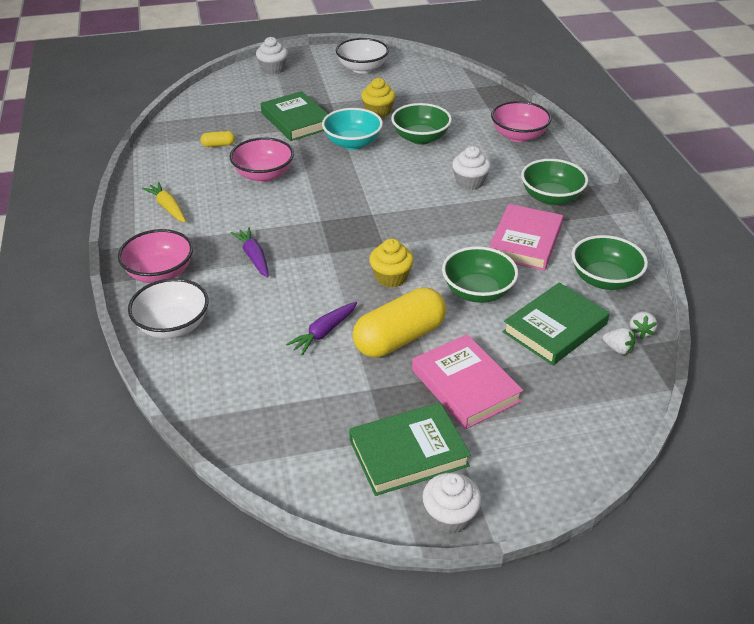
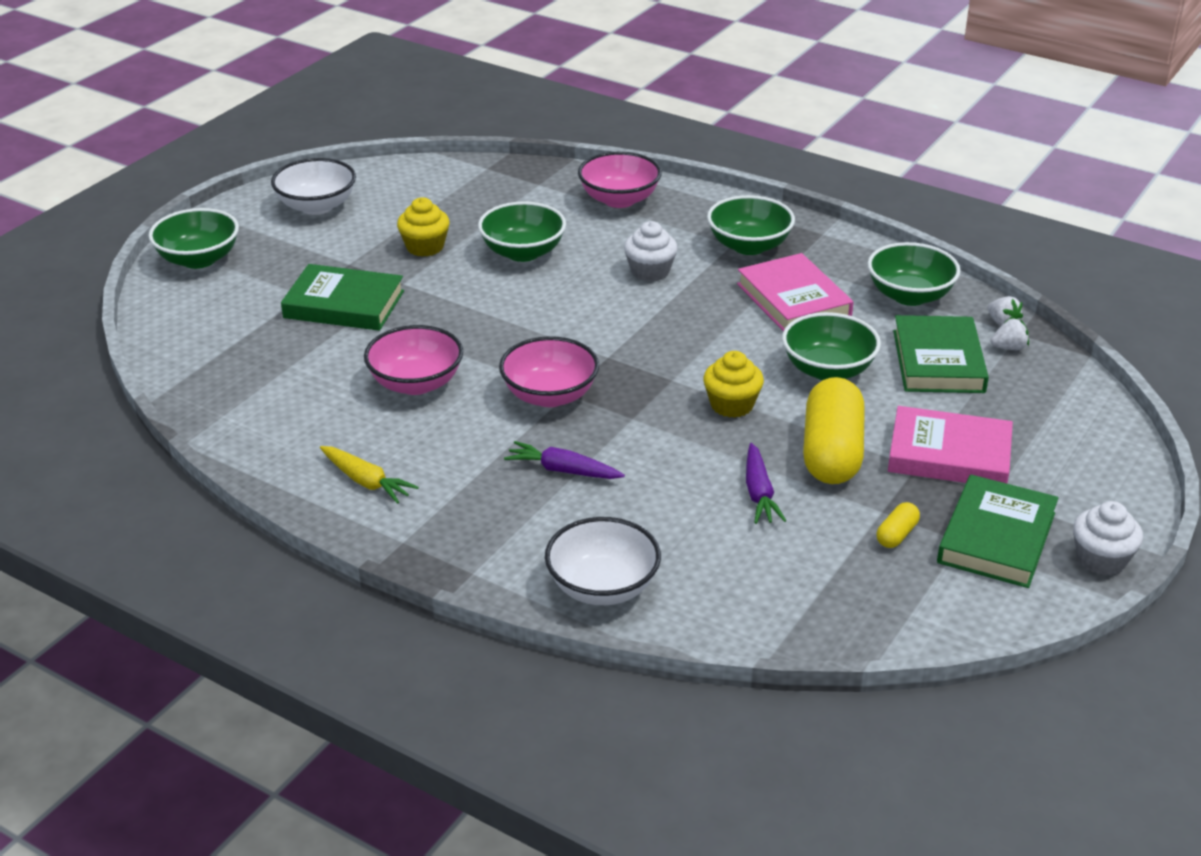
camera: 45 degrees left, 5 degrees down
(160, 273) = (490, 550): pink bowl -> pink bowl (550, 395)
(168, 207) = (366, 481): yellow carrot -> yellow carrot turned 150 degrees counterclockwise
(218, 145) = (296, 381): yellow capsule -> yellow capsule (896, 535)
(273, 69) = (198, 259): white cupcake -> green bowl
(352, 143) = (457, 296): turquoise bowl -> none

